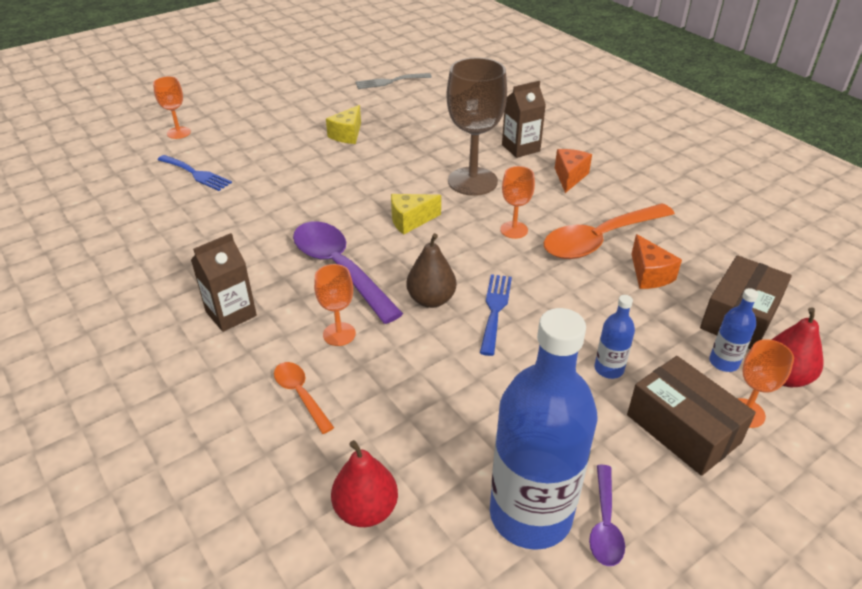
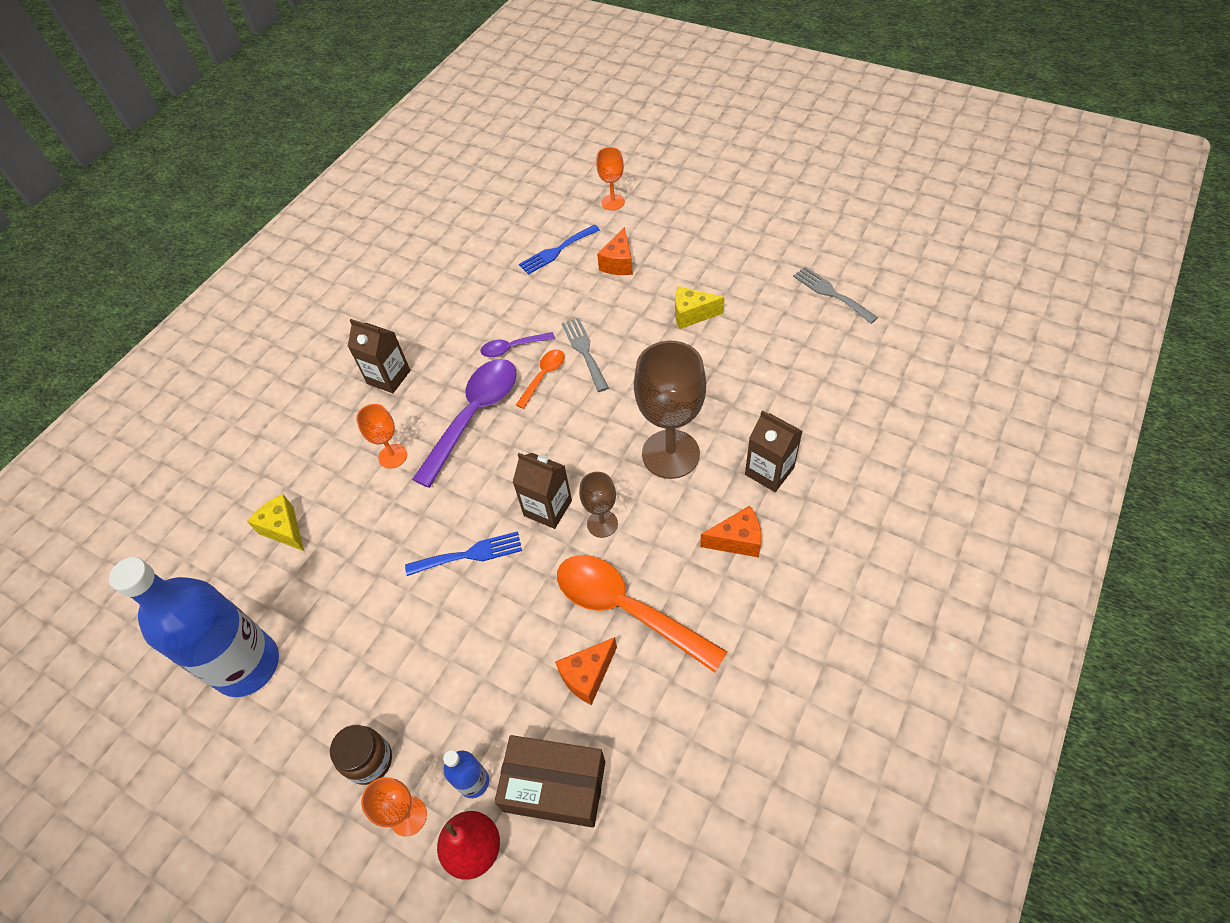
camera: 70 degrees right, 15 degrees up
(196, 174) = (556, 251): blue fork -> blue fork turned 45 degrees clockwise
(252, 149) = (618, 263): none -> orange cheese
(300, 394) = (319, 465): orange spoon -> orange spoon (543, 376)
(329, 191) = (584, 351): none -> grey fork
(366, 510) = (227, 557): red pear -> none
(410, 221) = (571, 433): yellow cheese -> yellow cheese (284, 529)
(431, 300) = (462, 500): brown pear -> none
(478, 253) = (548, 508): none -> brown carton
(514, 230) = (602, 524): orange goblet -> brown goblet
(605, 524) = (250, 722): purple spoon -> purple spoon (512, 348)
(609, 369) = (425, 676): blue bottle -> none
(682, 429) = (369, 760): brown box -> brown jar

